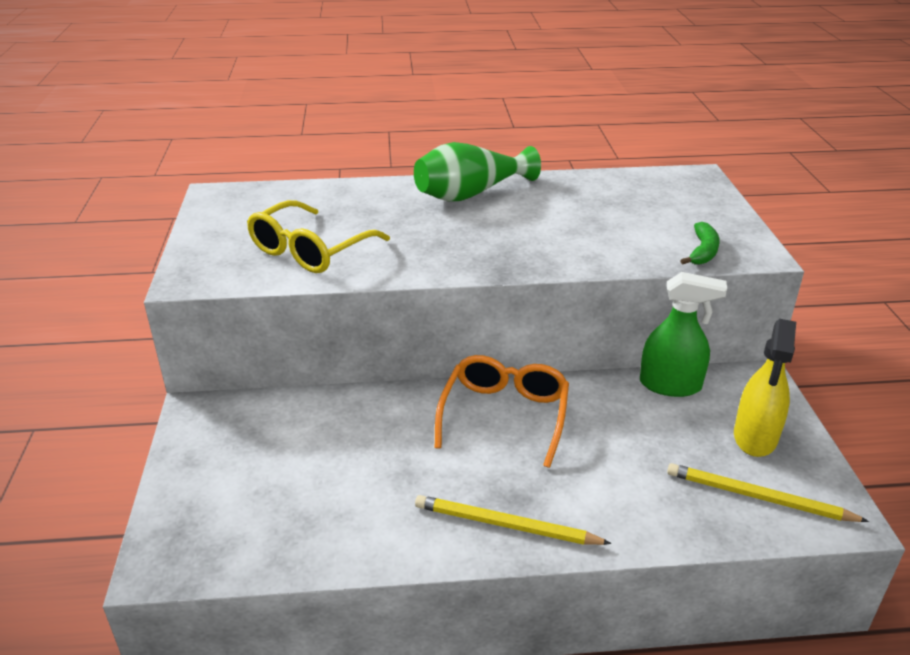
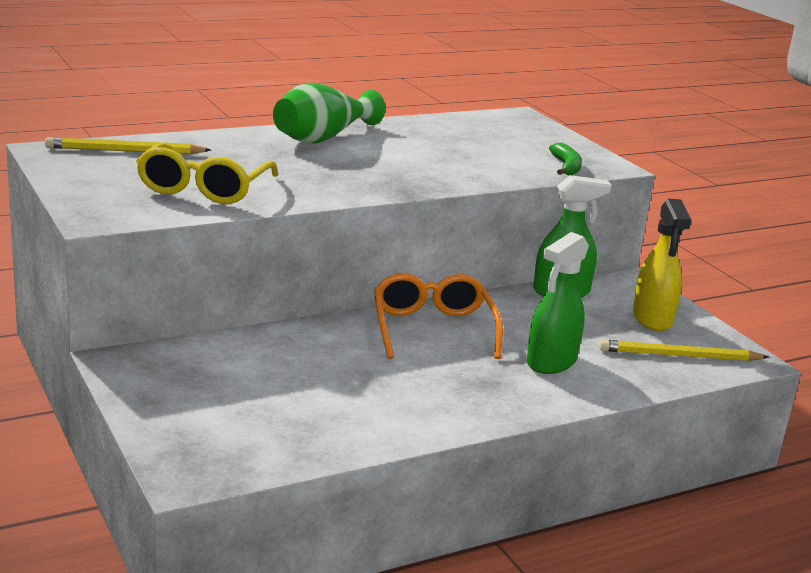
camera: 25 degrees left, 10 degrees down
(506, 525) = (490, 401): yellow pencil -> yellow pencil (125, 151)
(603, 481) = (551, 362): none -> green spray bottle

